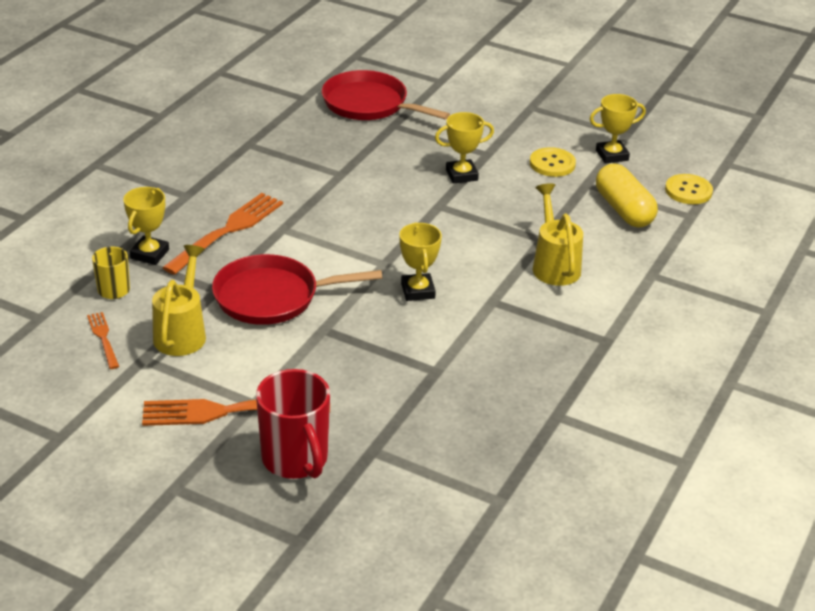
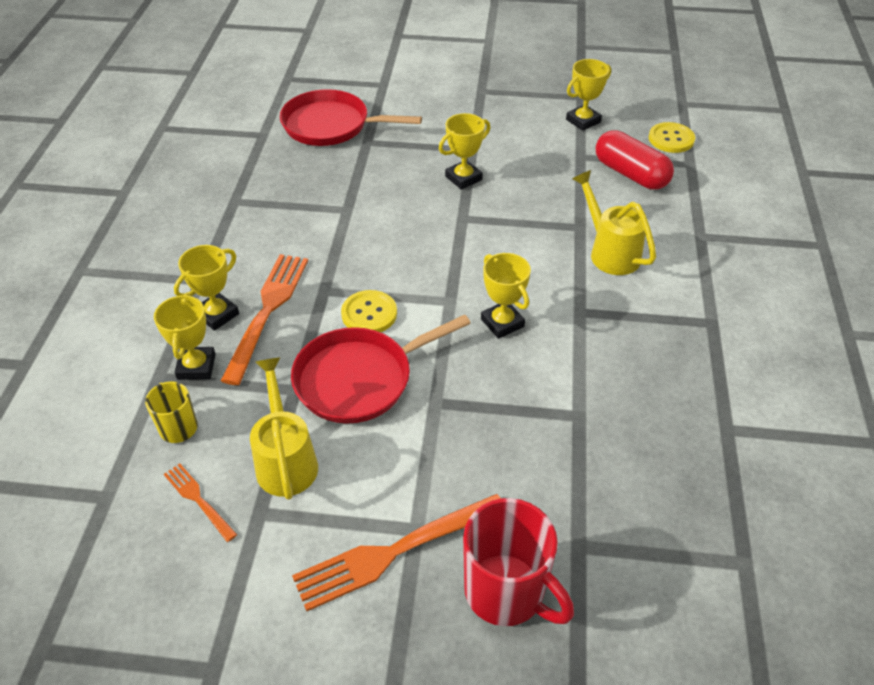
camera: 20 degrees left, 10 degrees up
(186, 223) = (217, 314): none -> yellow trophy
(552, 164) = (537, 144): yellow button -> yellow button (369, 314)
(624, 210) = (630, 174): yellow capsule -> red capsule

